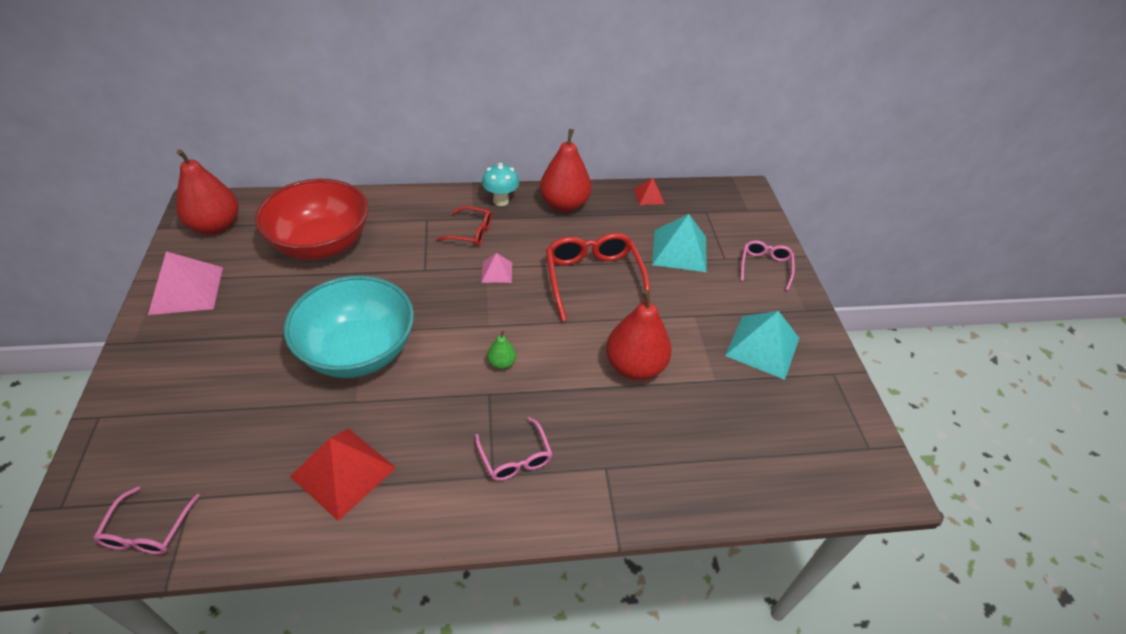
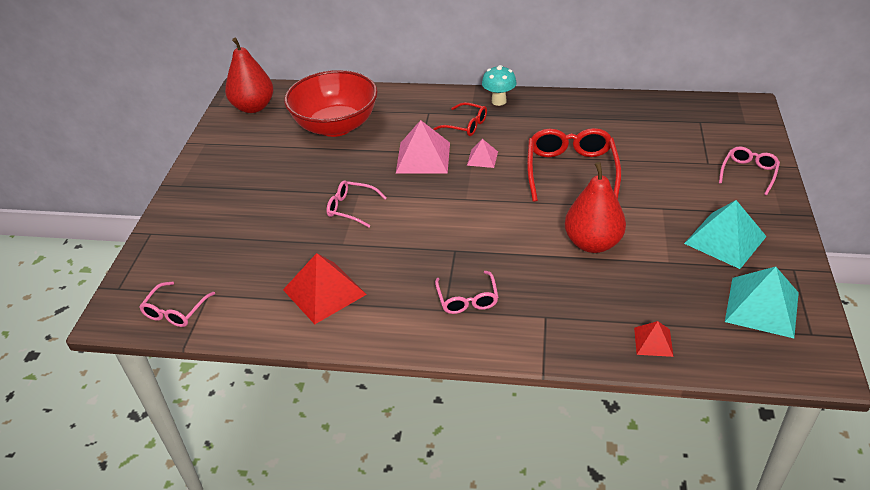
camera: 20 degrees right, 5 degrees down
(186, 290) = (224, 152): pink pyramid -> pink pyramid (423, 157)
(358, 351) = (351, 208): turquoise bowl -> pink glasses
(501, 363) = (471, 228): green pear -> none
(564, 205) = (558, 108): red pear -> none
(649, 196) = (644, 105): red pyramid -> red pyramid (653, 341)
(679, 250) = (663, 153): turquoise pyramid -> turquoise pyramid (762, 307)

